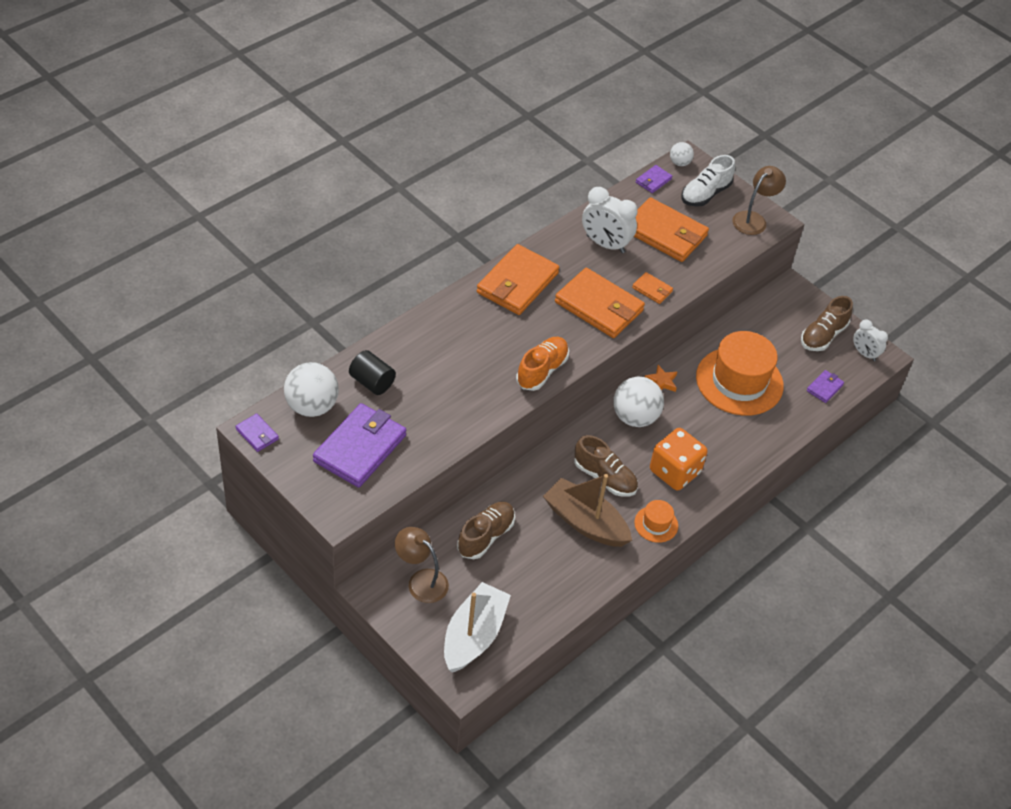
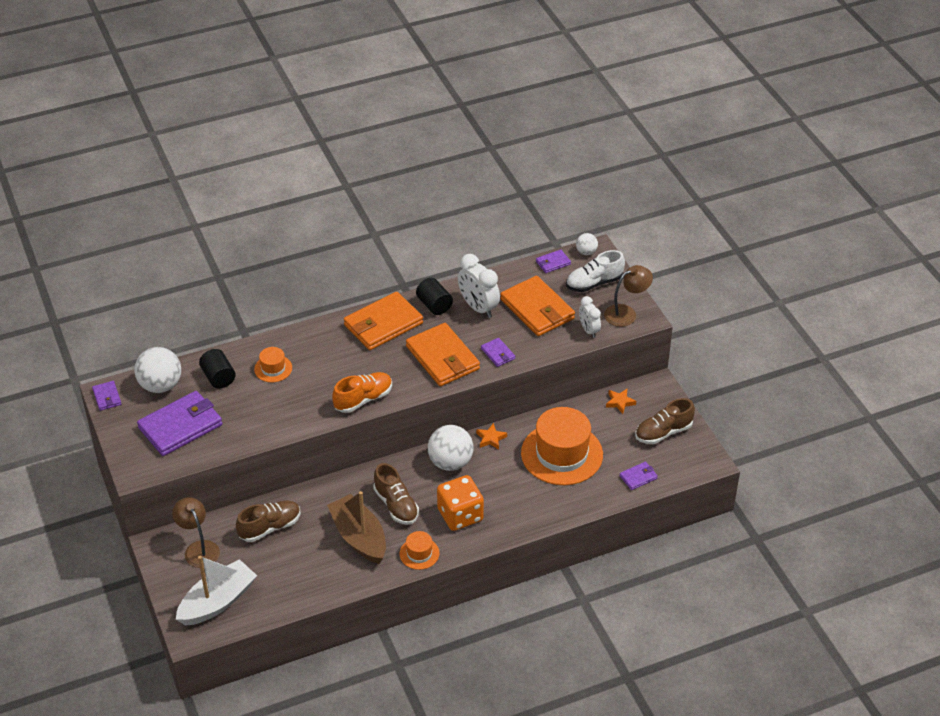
camera: 25 degrees right, 5 degrees down
(426, 358) = (273, 368): none -> orange hat
(559, 251) = (434, 305): none -> black cylinder
(652, 289) = (498, 354): orange wallet -> purple wallet
(765, 314) = (620, 402): none -> orange star
(864, 354) = (694, 456): white clock -> white clock (588, 330)

